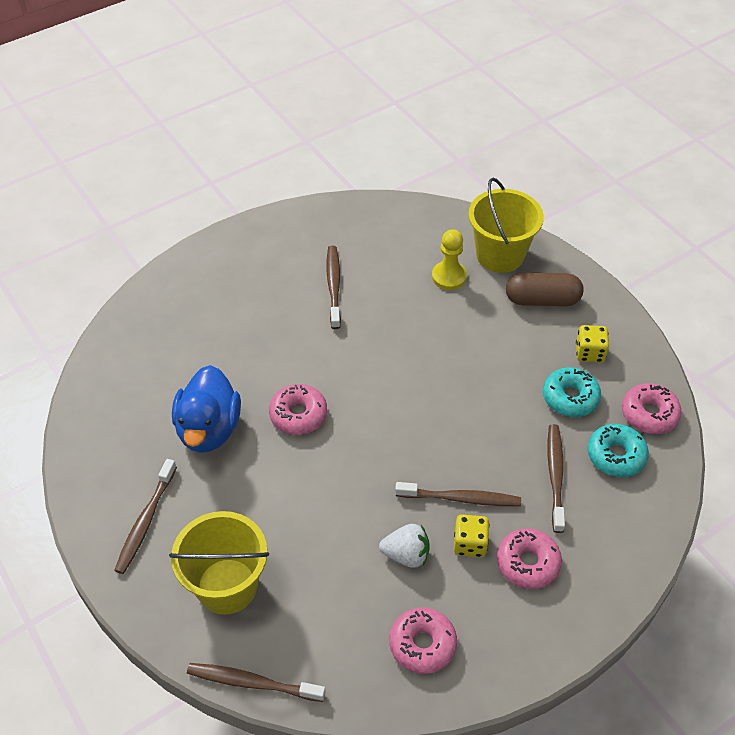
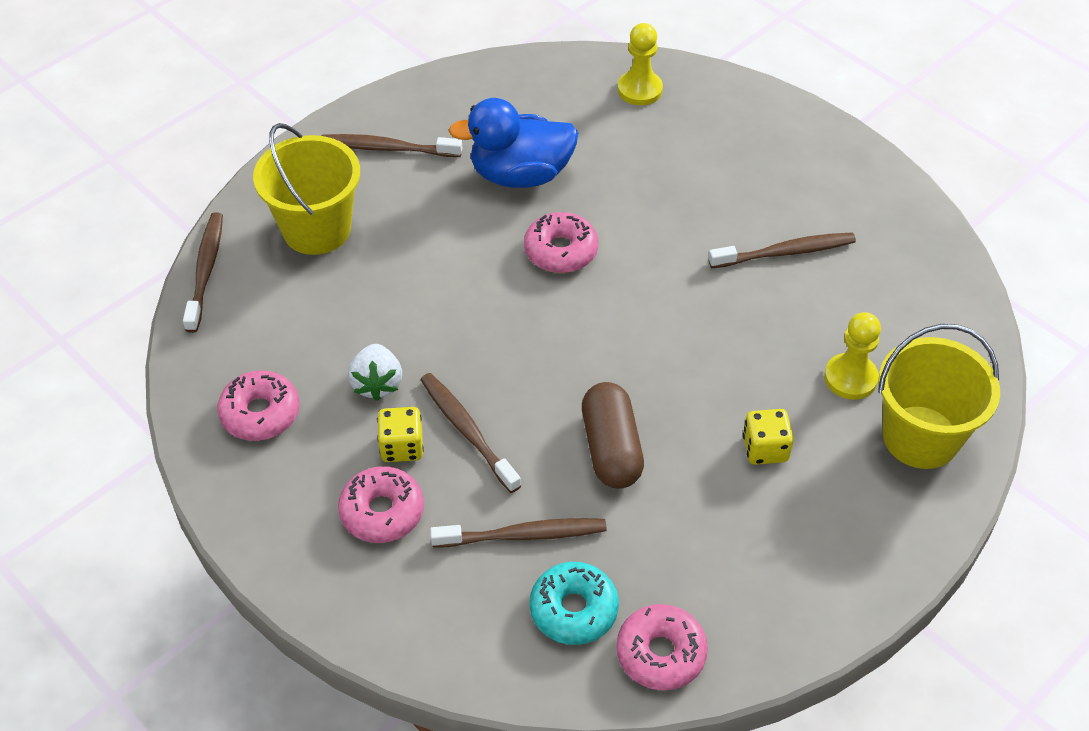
camera: 80 degrees right, 0 degrees up
(141, 337) = (639, 90): none -> yellow pawn
(461, 498) = (467, 431): brown toothbrush -> brown toothbrush turned 150 degrees clockwise
(542, 300) = (846, 499): brown capsule -> brown capsule (611, 449)
(570, 397) = (665, 546): turquoise donut -> none
(589, 353) = (759, 568): yellow dice -> yellow dice (765, 449)

